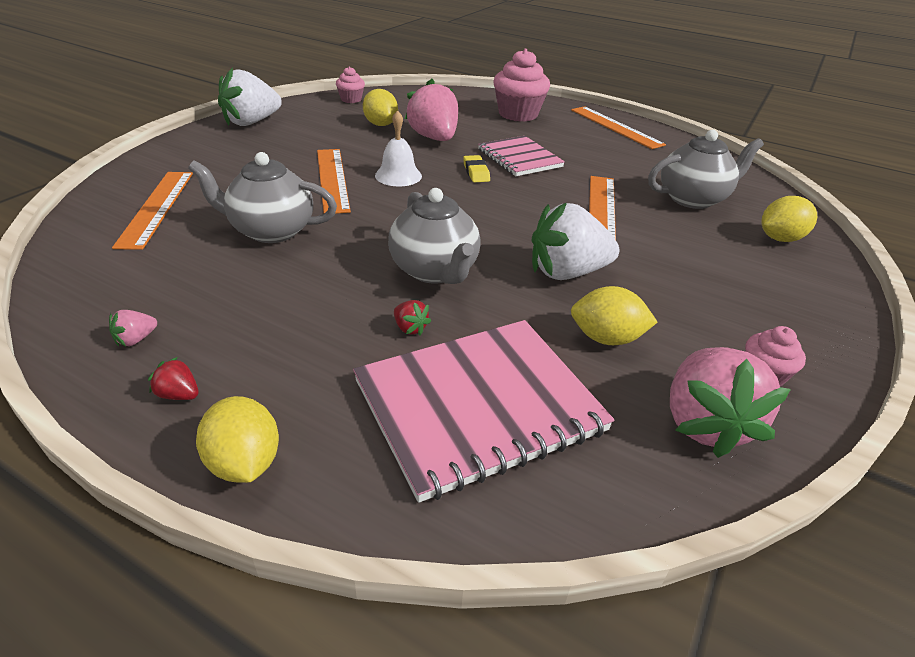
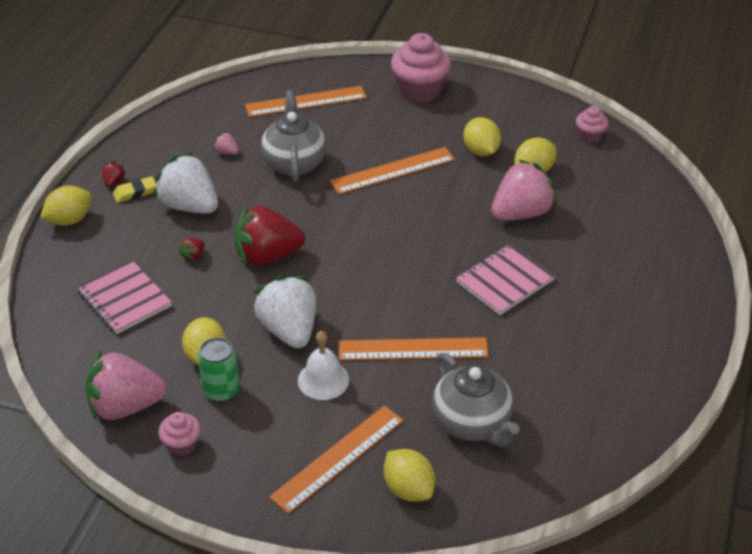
camera: 80 degrees right, 5 degrees up
(136, 339) = (156, 150): pink strawberry -> pink strawberry (227, 152)
(251, 122) = (486, 93): white strawberry -> white strawberry (189, 206)
(336, 138) = (481, 151): none -> yellow lemon
(398, 175) = (420, 206): white bell -> white bell (323, 380)
(435, 270) = (267, 256): grey teapot -> red strawberry
(476, 172) = (453, 254): yellow eraser -> yellow eraser (135, 192)
(478, 406) = (124, 299): pink notebook -> pink notebook, size x0.62
(518, 114) = (636, 267): pink cupcake -> pink cupcake (420, 90)
(615, 127) = (653, 357): orange ruler -> orange ruler (337, 458)
(666, 332) = (221, 391): none -> green can

